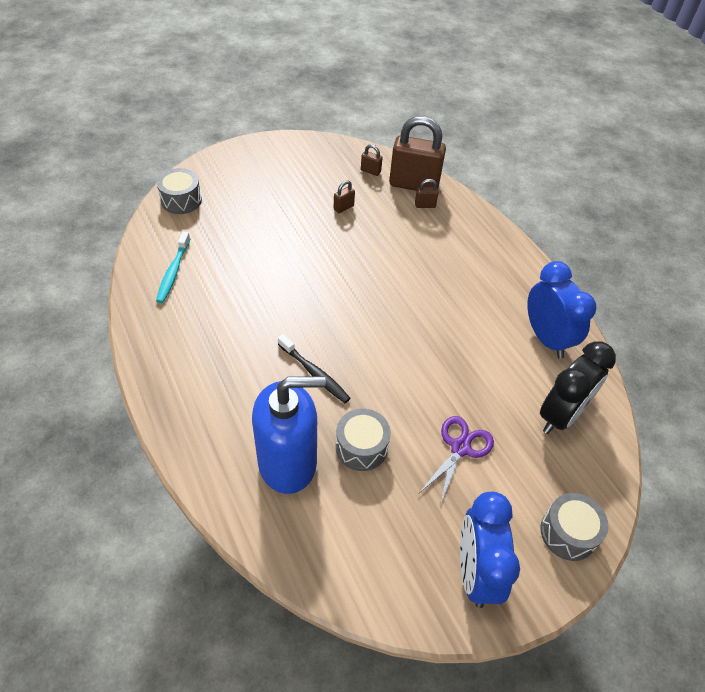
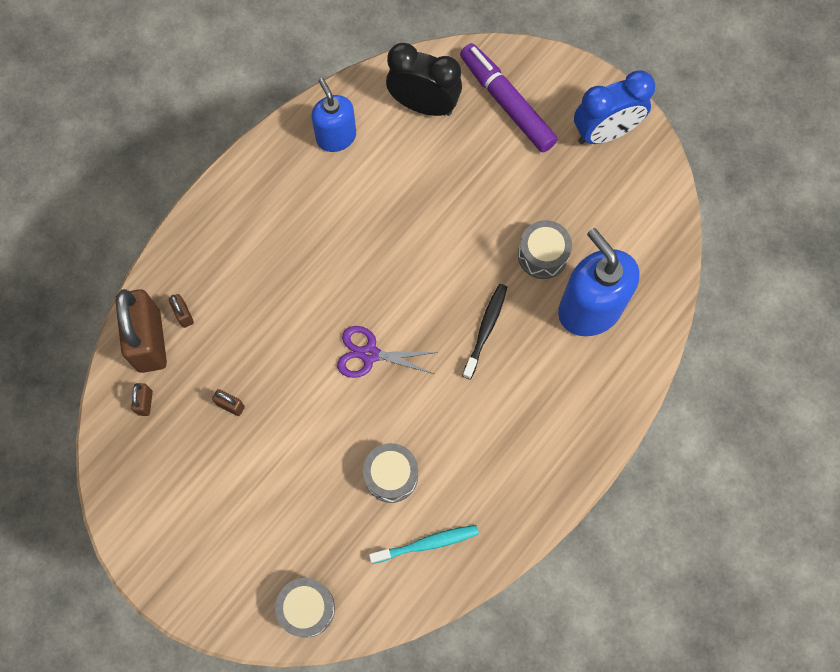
camera: 110 degrees left, 20 degrees up
(460, 448) = (501, 176): purple scissors -> purple scissors (370, 354)
(543, 489) = (507, 103): none -> purple marker
(546, 338) = (336, 137): blue clock -> blue soap dispenser
(568, 533) = (537, 76): grey drum -> grey drum (391, 476)

